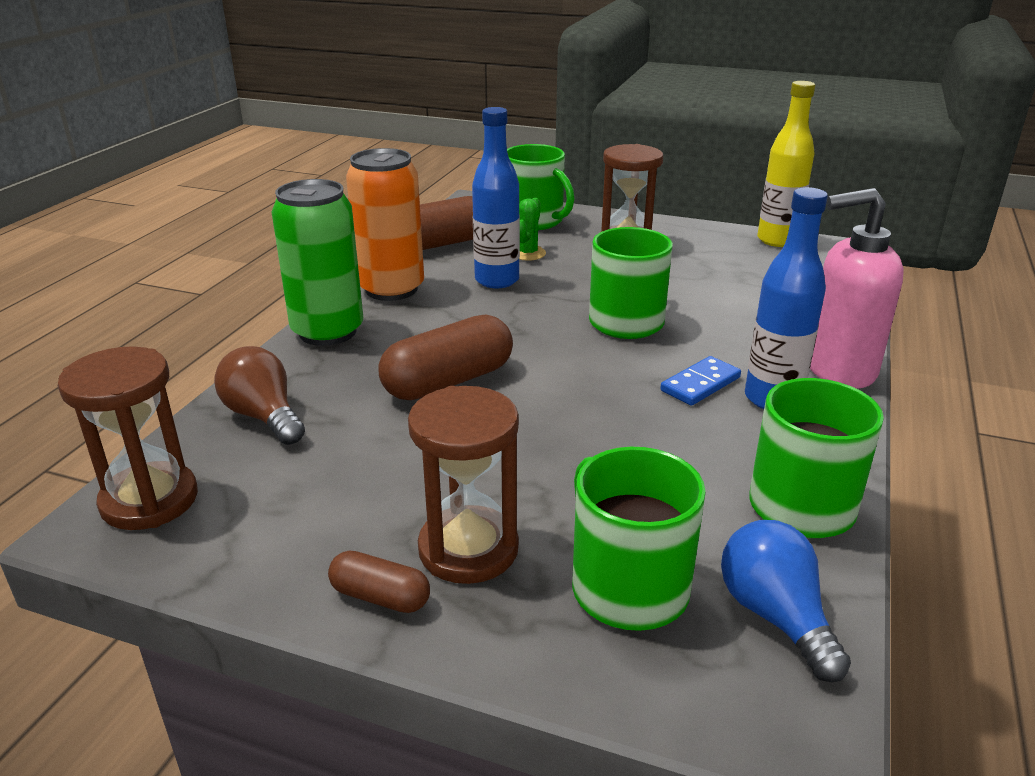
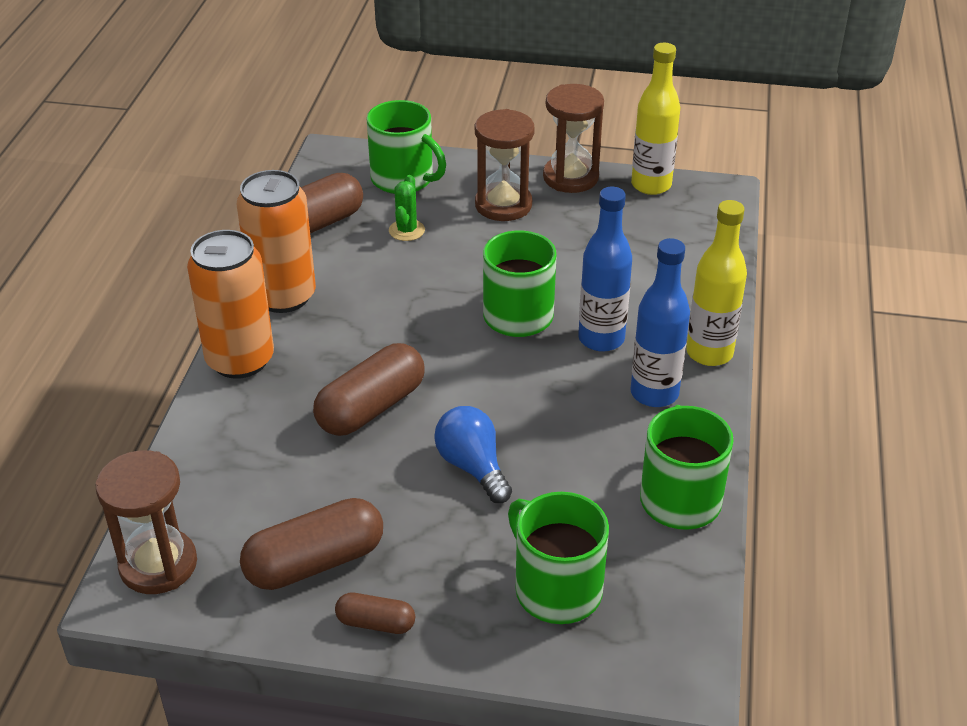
camera: 10 degrees left, 10 degrees up
(264, 417) = (219, 467): brown light bulb -> none
(327, 331) = (240, 360): green can -> orange can
(330, 519) = (315, 562): none -> brown capsule
(468, 549) = (431, 574): brown hourglass -> brown hourglass (570, 177)
(497, 280) = (384, 273): blue bottle -> blue bottle (601, 339)
(700, 384) = (592, 384): blue domino -> none
(775, 616) = (663, 598): blue light bulb -> blue light bulb (472, 467)
(838, 370) = (709, 353): pink soap dispenser -> yellow bottle

